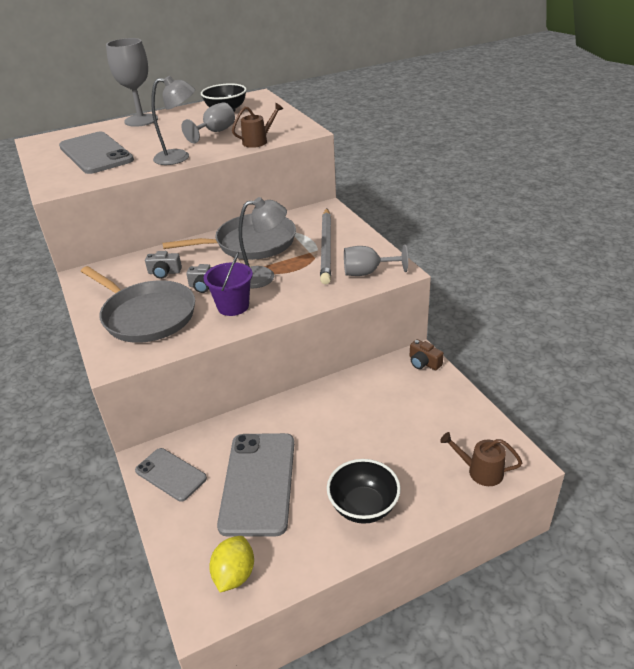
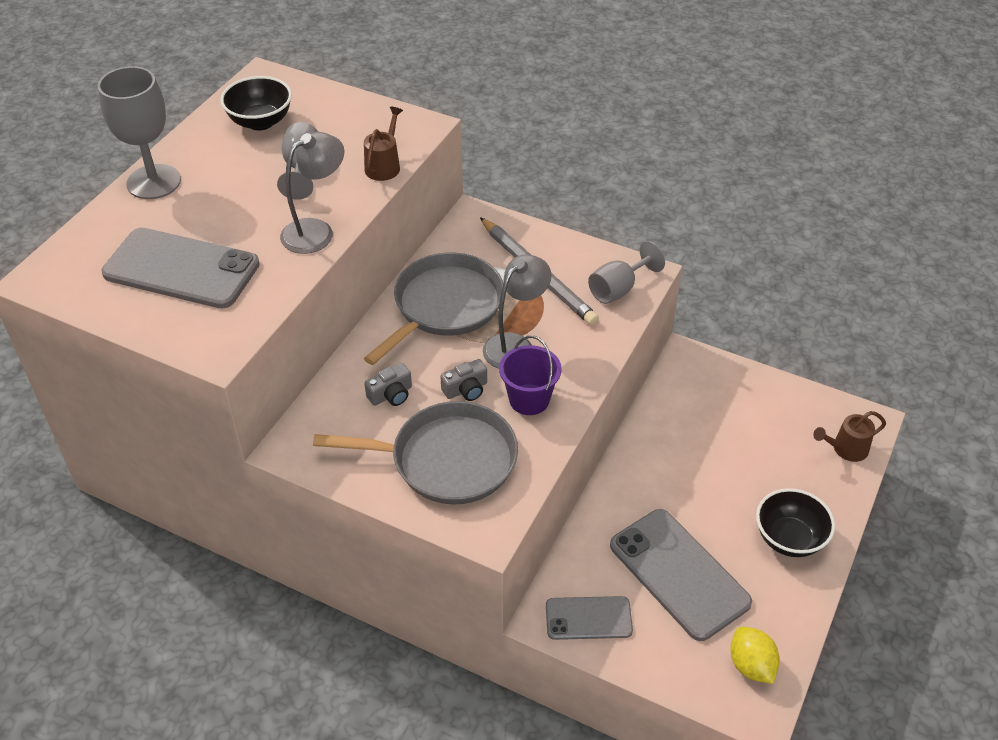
camera: 40 degrees left, 10 degrees up
(424, 363) = (697, 362): brown camera -> none

